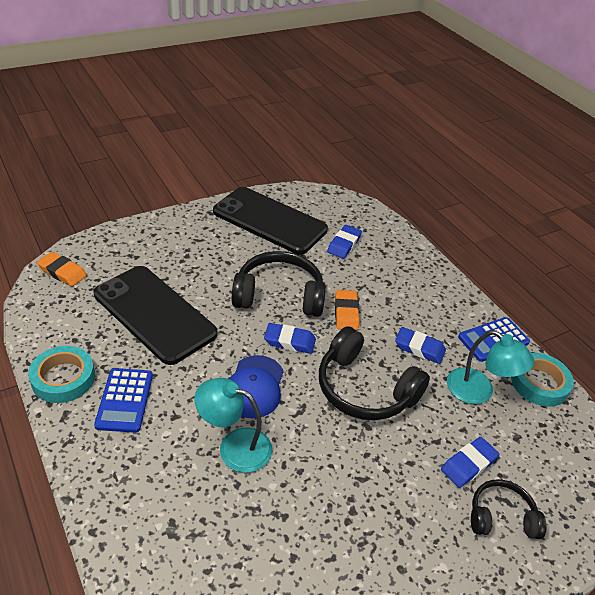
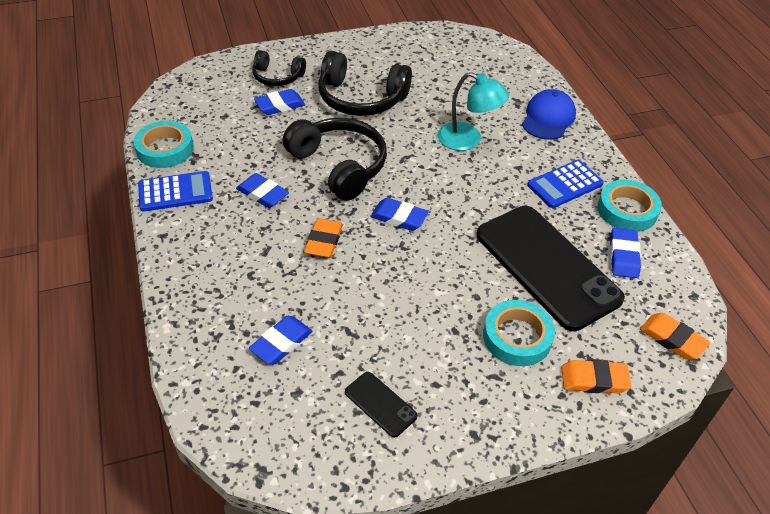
camera: 165 degrees left, 5 degrees up
(82, 331) = (623, 256): none -> blue eraser
(124, 400) = (565, 184): blue calculator -> blue calculator turned 135 degrees counterclockwise
(130, 243) = (594, 380): none -> orange eraser
(182, 262) = (517, 337): none -> turquoise tape
(254, 387) = (444, 180): blue cap -> blue cap (548, 118)
(269, 221) = (380, 404): black phone -> black phone, size x0.41
(279, 295) = (397, 272): black headphones -> black headphones (361, 98)
(478, 392) = (231, 150): turquoise lamp -> none

